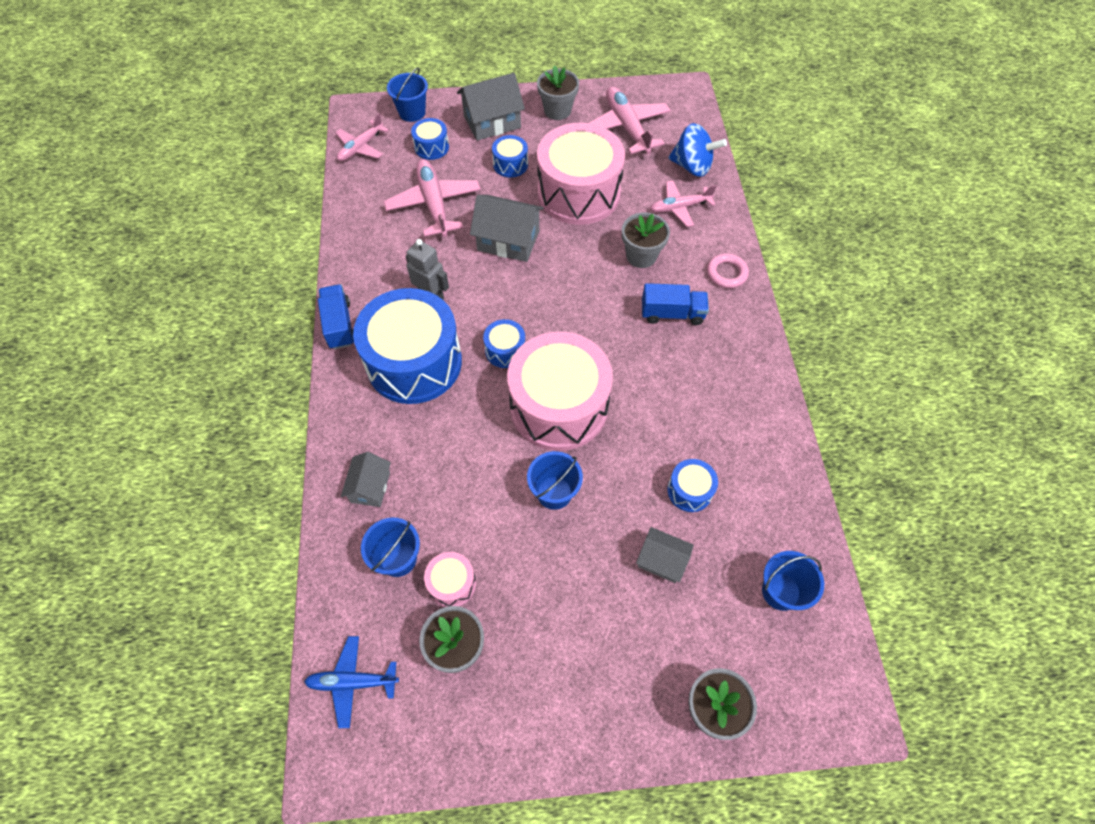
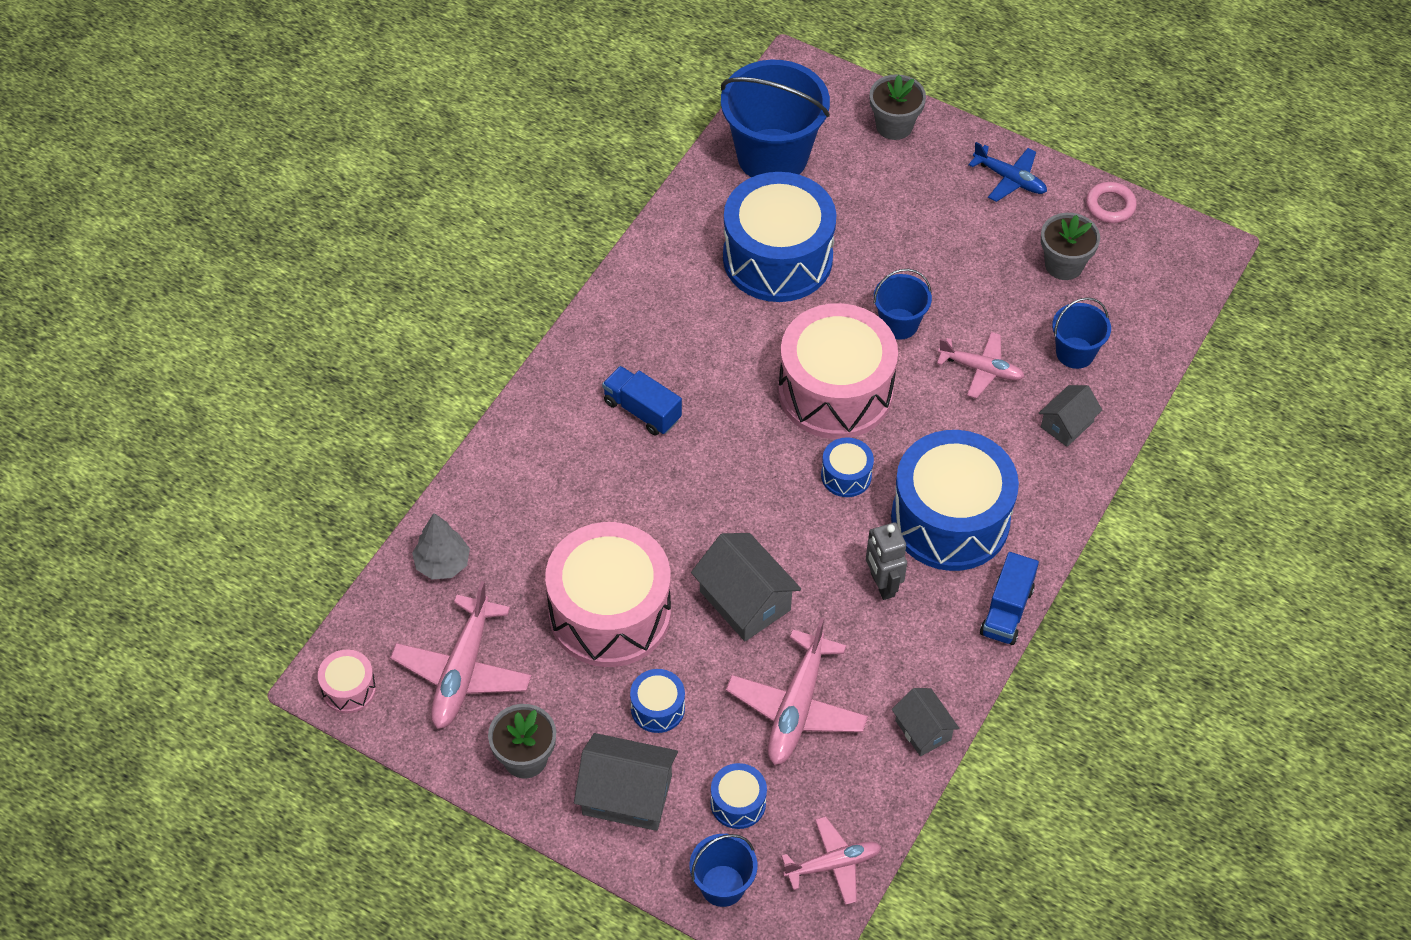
camera: 145 degrees left, 5 degrees down
(352, 682) = (1163, 289): blue plane -> blue plane (1010, 179)
(452, 583) = (1039, 309): pink drum -> pink drum (349, 689)
(641, 256) = (613, 490): grey flower pot -> none
(661, 560) = (848, 226): grey house -> grey house (923, 730)
(679, 207) = (513, 520): pink plane -> pink plane (981, 369)
(689, 490) = (777, 258): blue drum -> blue drum, size x2.31
(692, 166) = (442, 564): blue spinning top -> grey tree
(726, 273) = (543, 416): pink ring -> pink ring (1110, 206)
(781, 591) = (772, 156): blue bucket -> blue bucket, size x1.95

